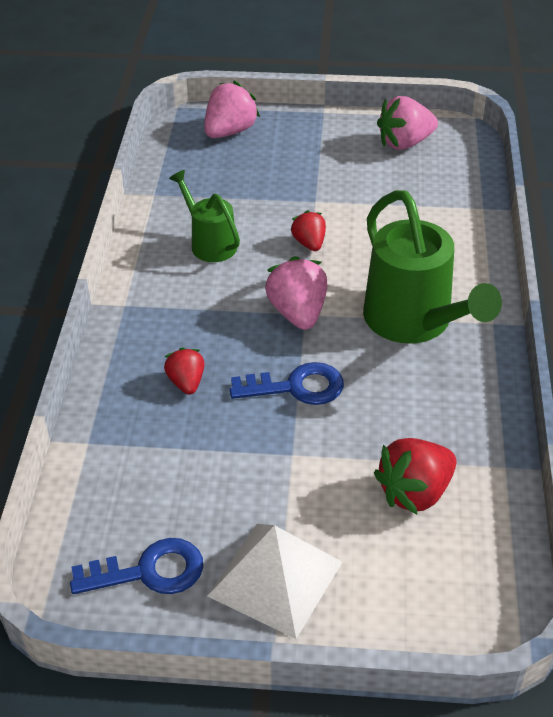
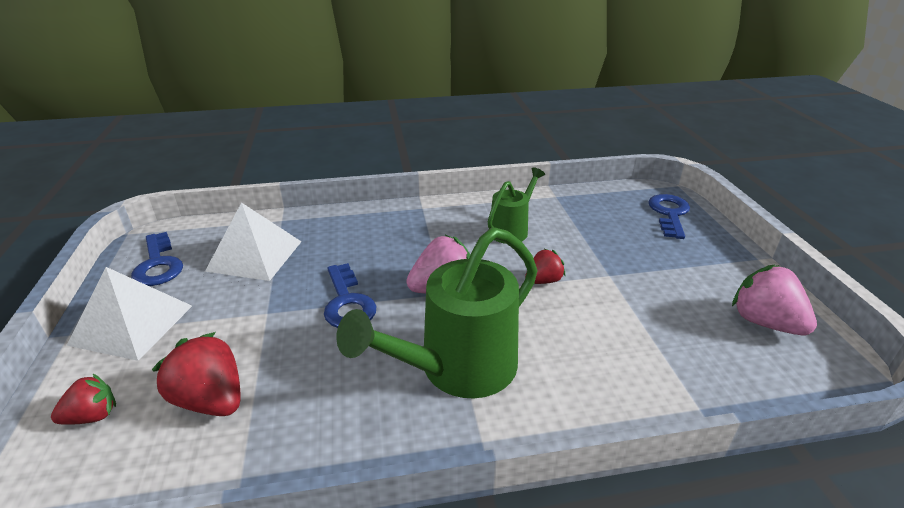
camera: 75 degrees right, 10 degrees down
(169, 468) = (254, 256): none -> white pyramid
(186, 383) = (344, 247): red strawberry -> red strawberry (92, 416)
(230, 132) = (669, 214): pink strawberry -> blue key

